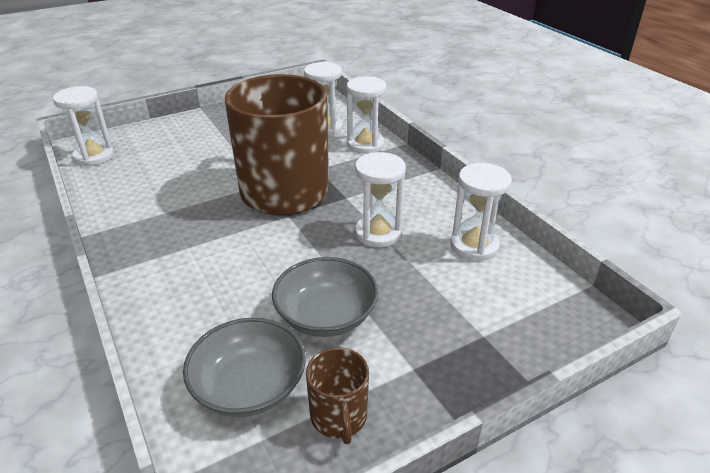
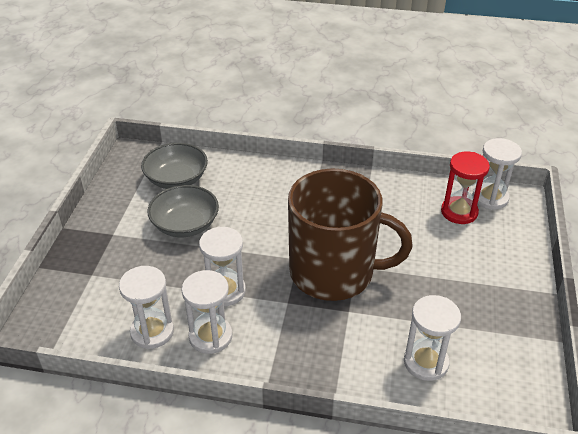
camera: 130 degrees right, 5 degrees up
(131, 163) = (459, 212): none -> red hourglass
(339, 417) = (124, 196): brown mug -> none
(365, 144) = (360, 371): white hourglass -> white hourglass (210, 336)

